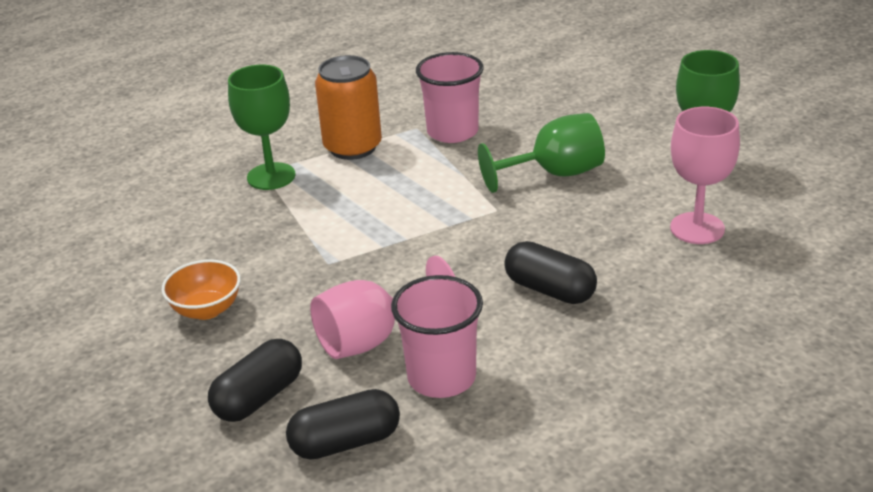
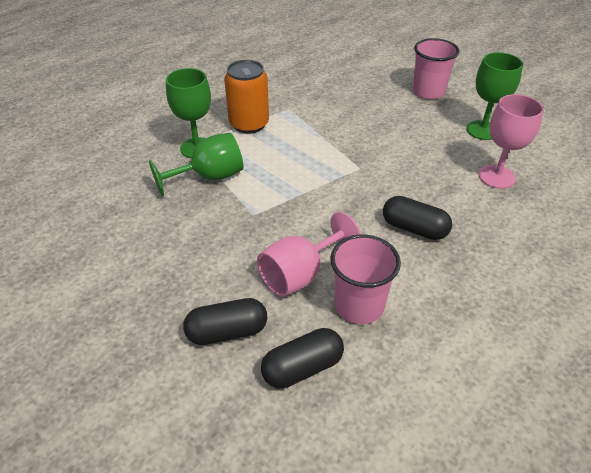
camera: 10 degrees left, 10 degrees up
(206, 310) = (172, 257): orange bowl -> none
(259, 397) = (227, 332): black capsule -> black capsule turned 45 degrees clockwise
(452, 132) = (314, 111): pink cup -> pink cup (428, 91)
(555, 174) = (391, 140): green goblet -> green goblet (210, 177)

